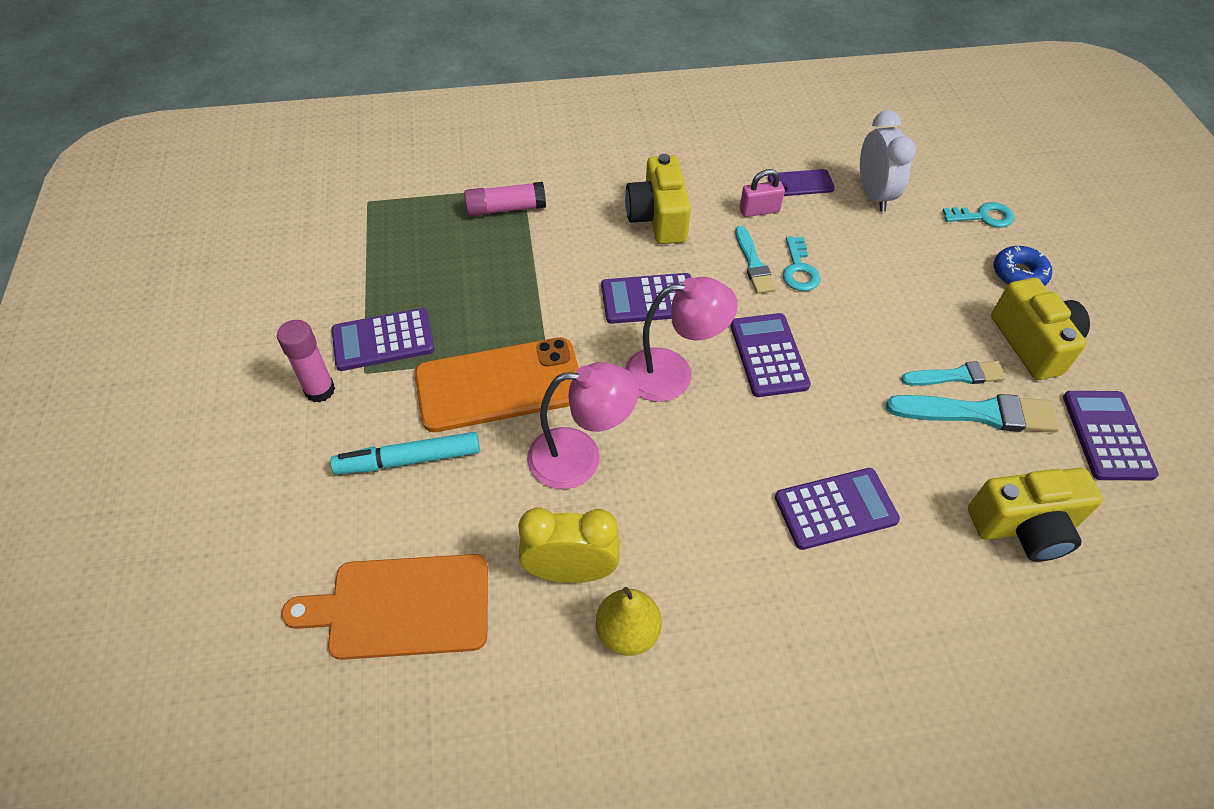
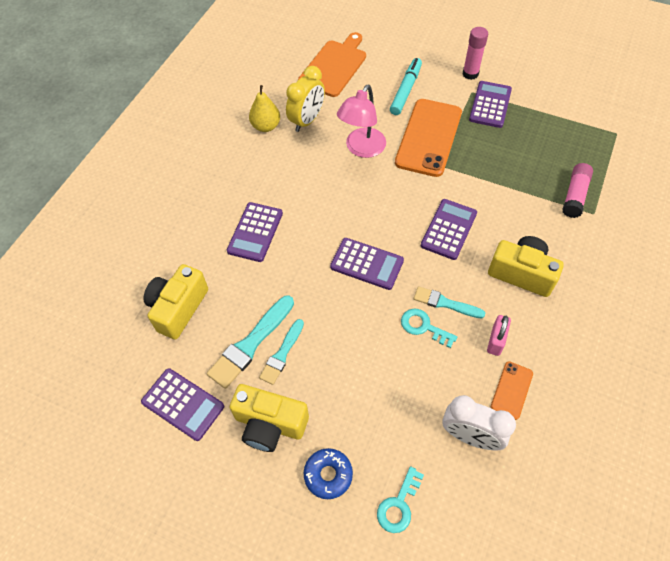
camera: 125 degrees right, 5 degrees up
(673, 374) = (385, 211): pink lamp -> none
(800, 183) = (511, 390): purple phone -> orange phone

